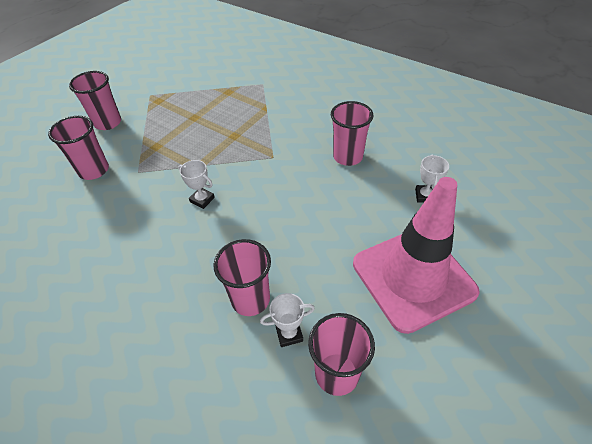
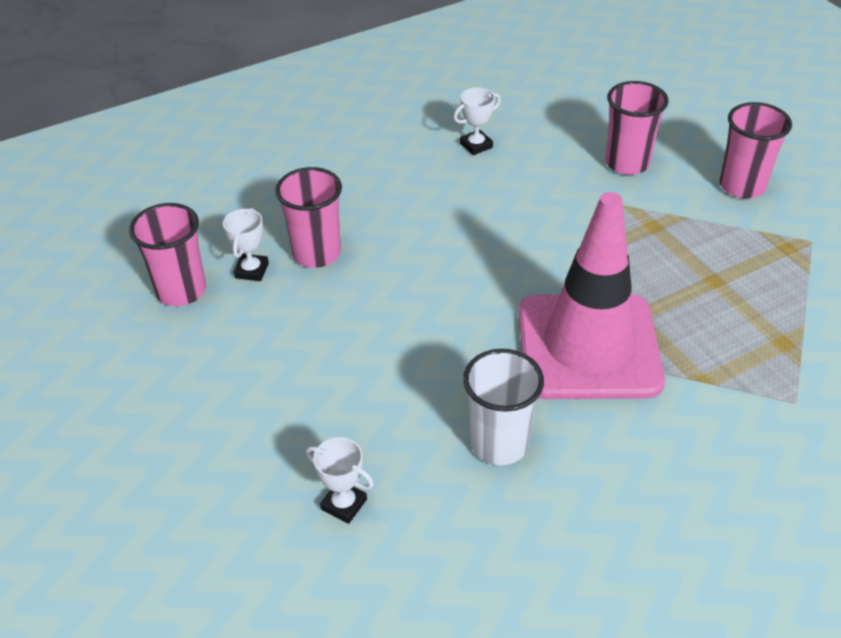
camera: 115 degrees right, 5 degrees down
(202, 200) = (504, 249): white trophy -> white trophy (476, 145)
(347, 156) = (499, 444): pink cup -> white cup
(413, 277) = (226, 409): pink traffic cone -> pink traffic cone (588, 346)

